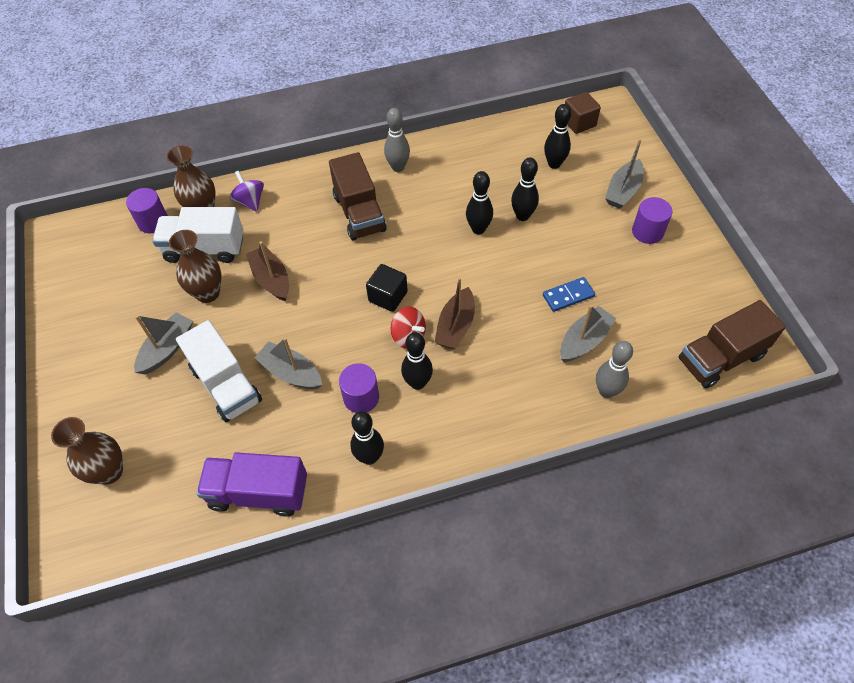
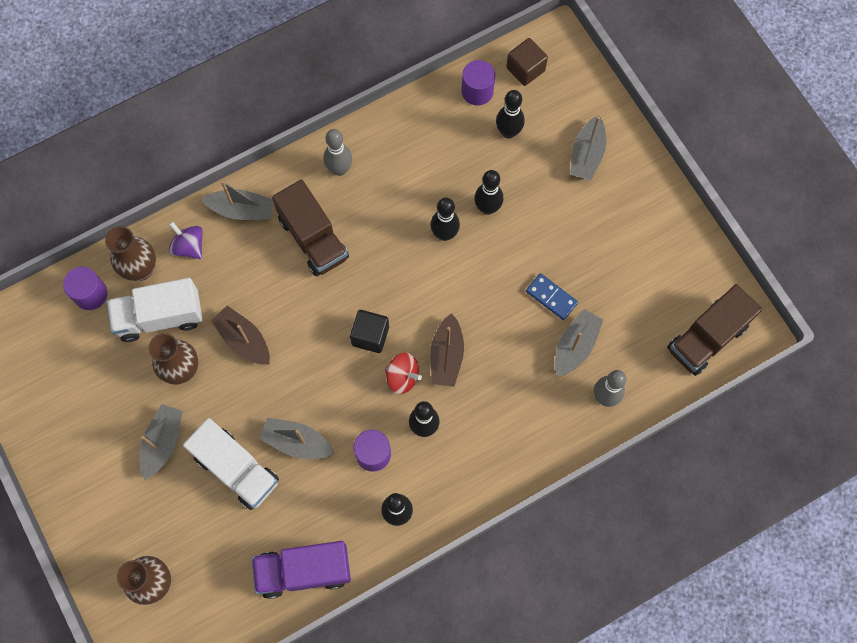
camera: 15 degrees left, 15 degrees up
(304, 183) = (241, 210): none -> grey boat
(568, 296) = (551, 297): blue domino -> blue domino turned 75 degrees clockwise
(647, 232) = (619, 203): purple cylinder -> purple cylinder (477, 91)

